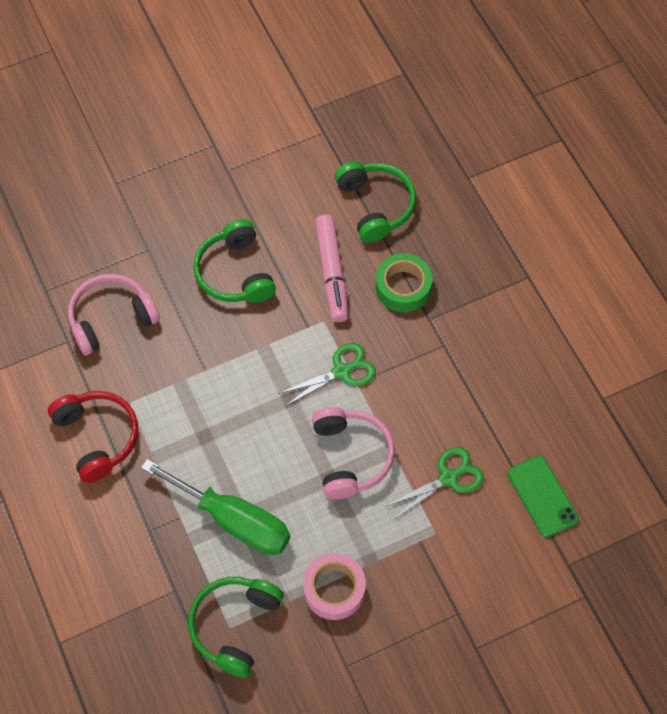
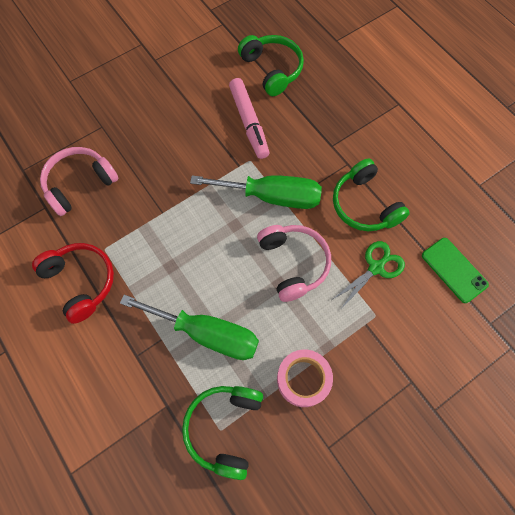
camera: 10 degrees left, 5 degrees up
(235, 273) = (173, 134): green headphones -> green headphones (364, 205)
(341, 371) = (272, 196): green scissors -> green screwdriver
(403, 287) = (306, 125): green tape -> none

